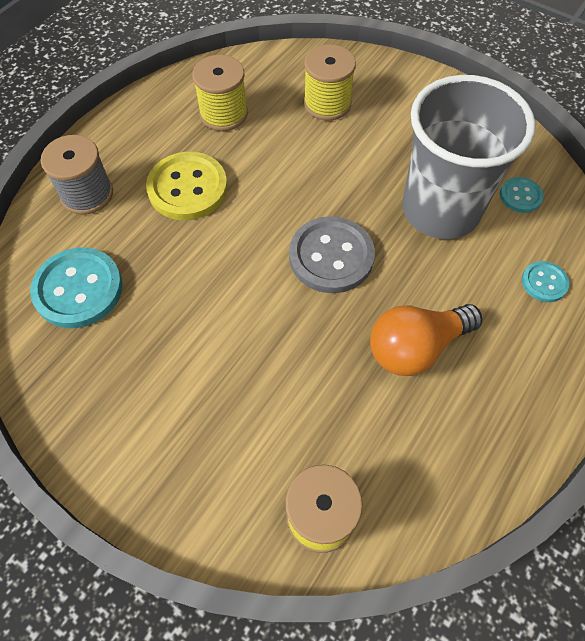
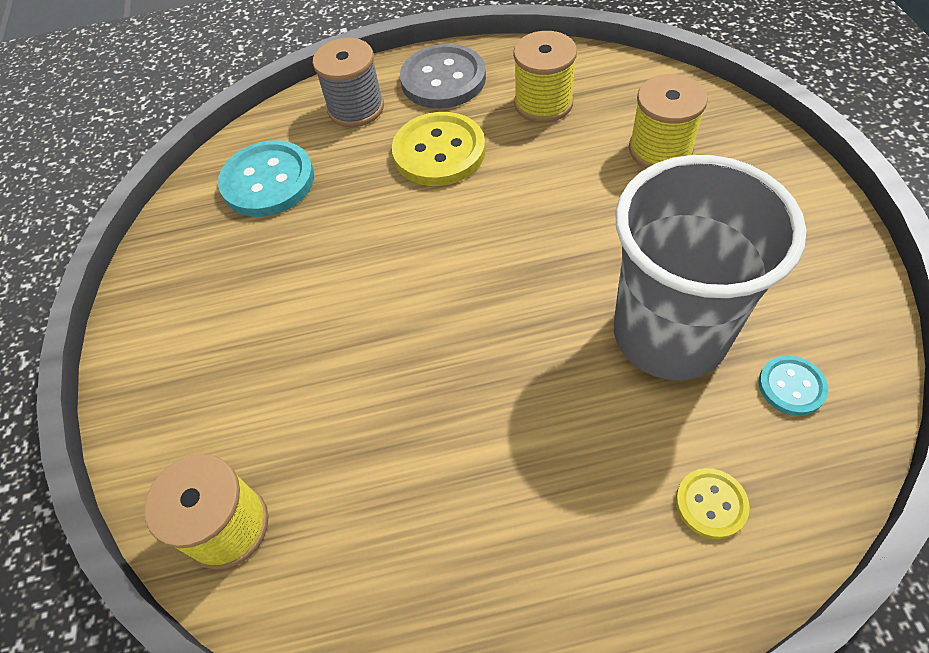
camera: 50 degrees right, 5 degrees down
(331, 256) = (499, 300): grey button -> grey button (443, 79)
(415, 347) = (483, 451): orange light bulb -> none
(544, 282) = (711, 504): turquoise button -> yellow button

